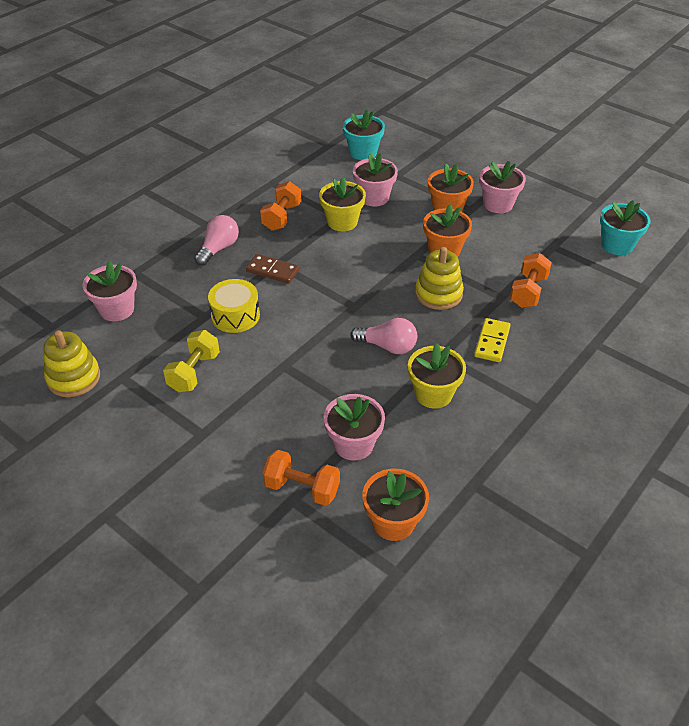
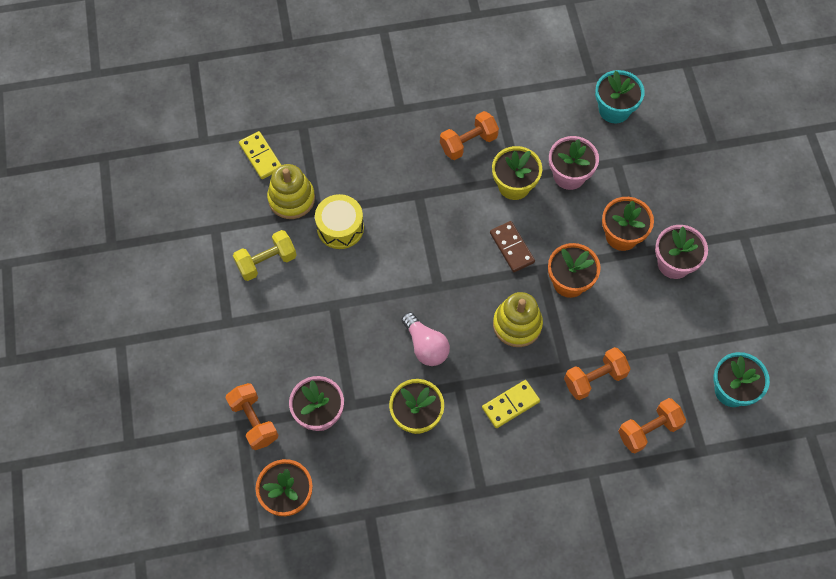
camera: 40 degrees right, 20 degrees up
(74, 378) = (183, 204): yellow stacking toy -> yellow stacking toy (291, 199)
(117, 309) = (261, 156): pink flower pot -> yellow domino
(218, 249) = (387, 144): pink light bulb -> none
(272, 271) = (408, 200): brown domino -> brown domino (512, 247)
(598, 297) = (648, 430): none -> orange dumbbell

